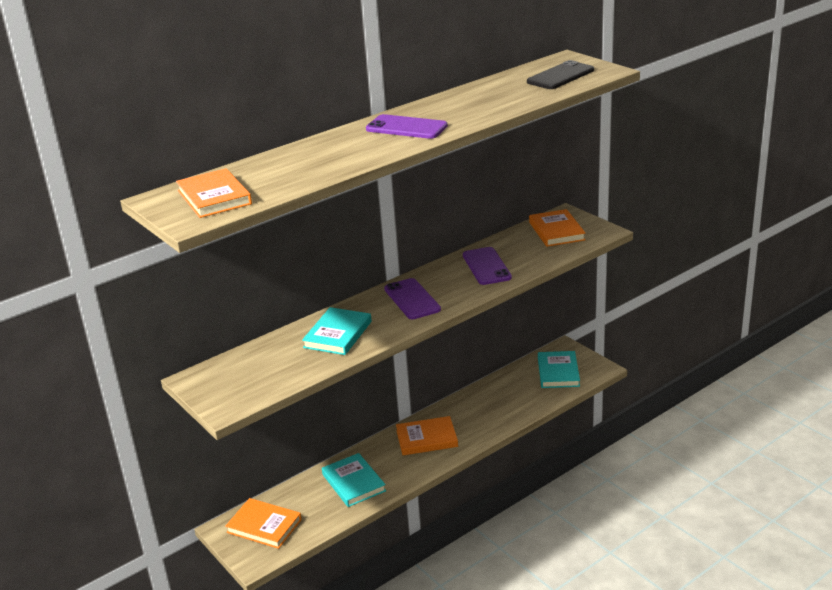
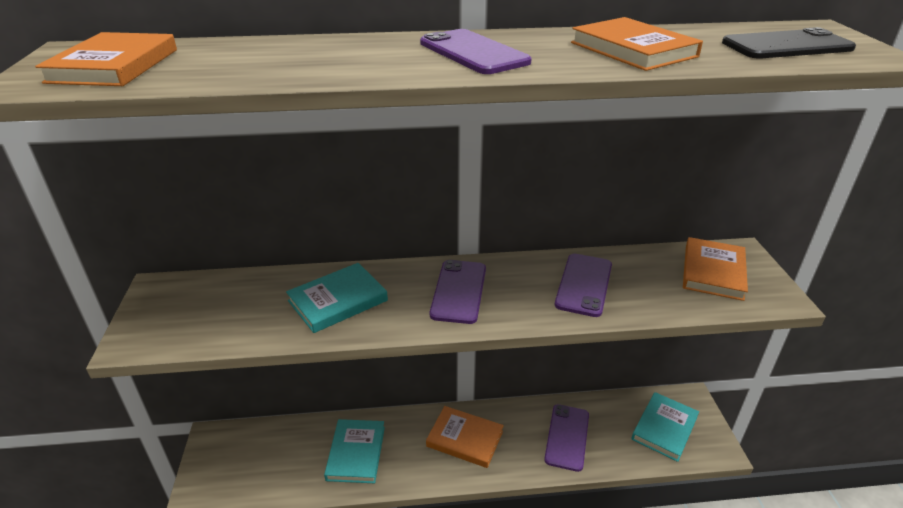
camera: 30 degrees right, 5 degrees up
(264, 526) = (241, 456): orange book -> orange book (633, 49)
(497, 405) = (567, 437): none -> purple phone

